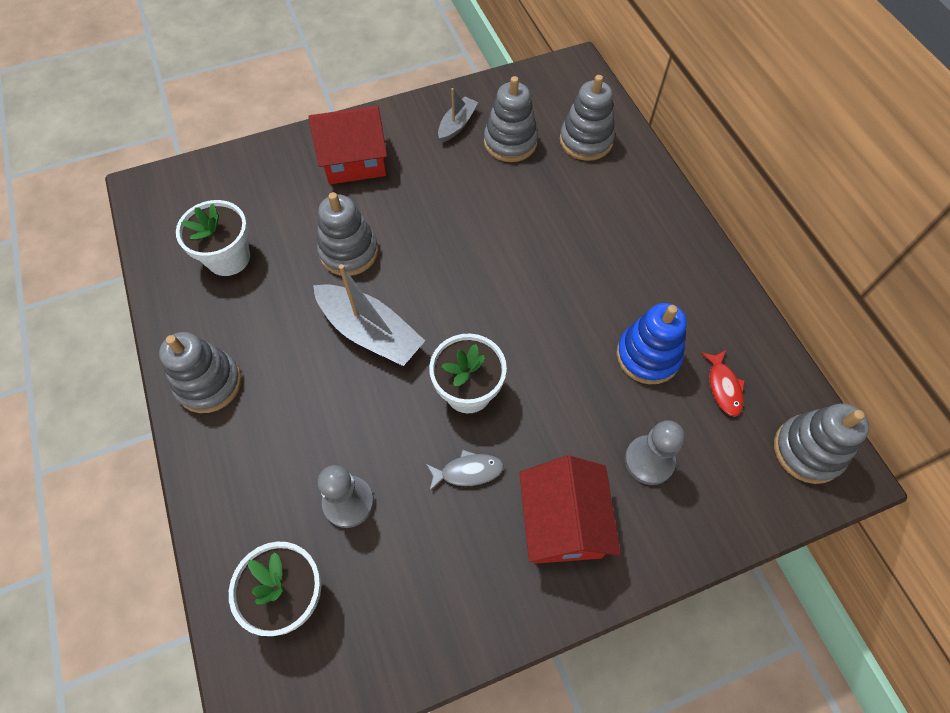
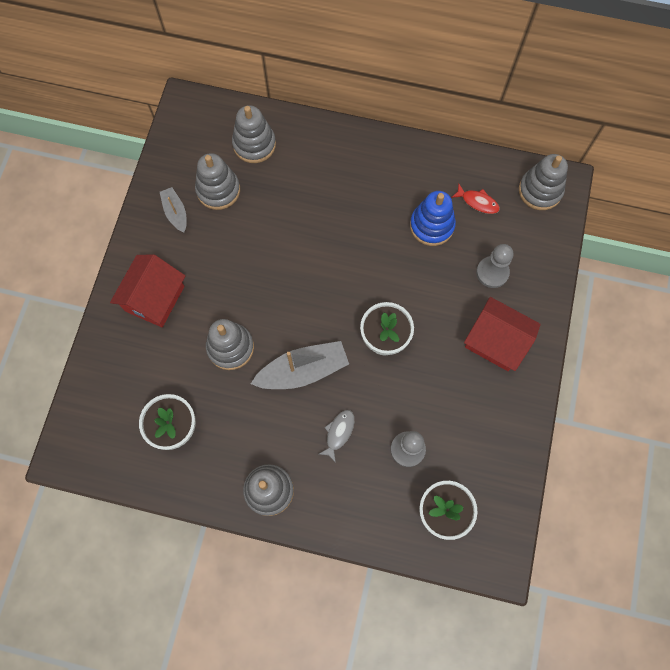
camera: 55 degrees left, 10 degrees up
(468, 471) = (434, 372): grey fish -> grey fish (338, 433)

